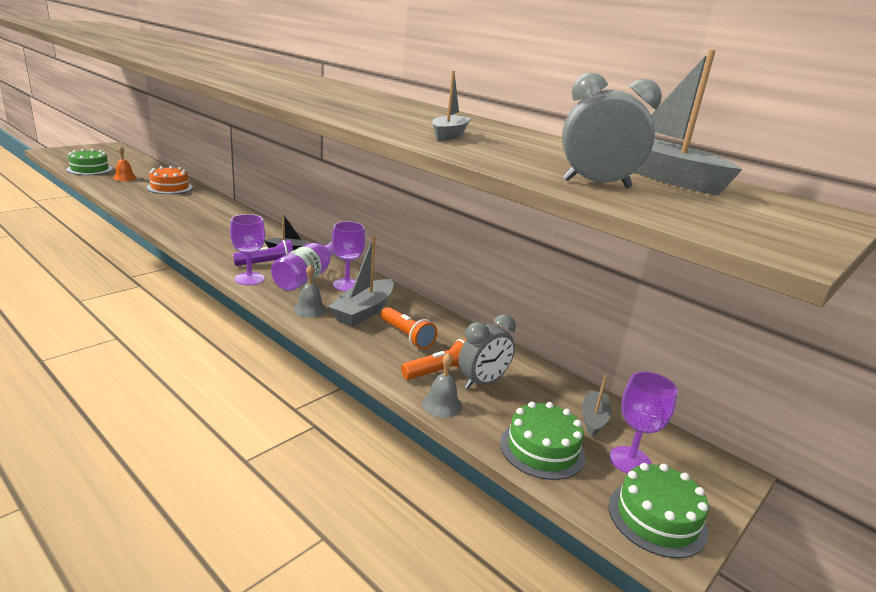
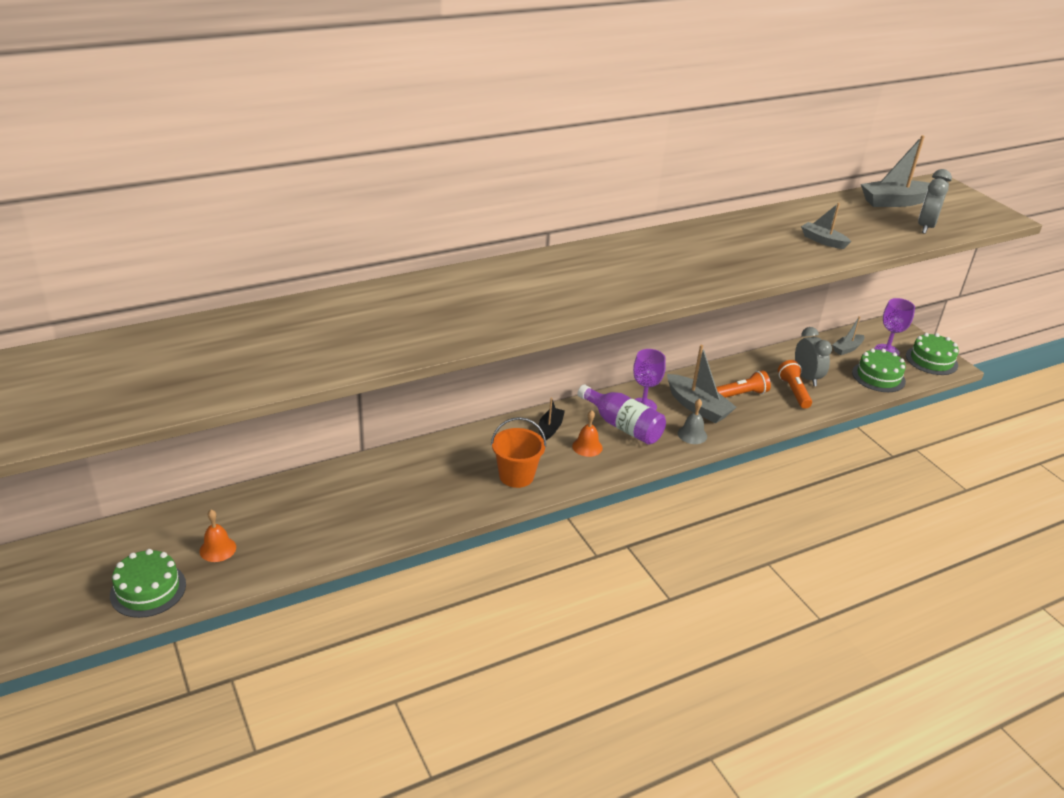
camera: 70 degrees left, 10 degrees up
(170, 187) = (287, 504): orange cake -> none
(215, 241) = (516, 476): none -> orange bucket
(249, 279) = (623, 461): purple goblet -> none
(267, 264) = (587, 447): purple flashlight -> orange bell
(442, 404) = (834, 401): grey bell -> none
(593, 419) = (847, 349): grey boat -> grey boat turned 75 degrees counterclockwise

